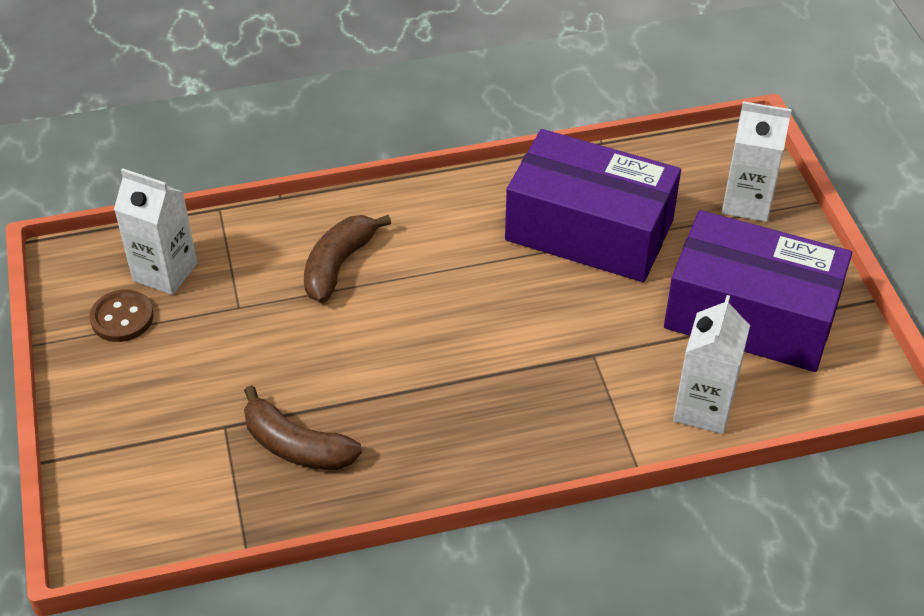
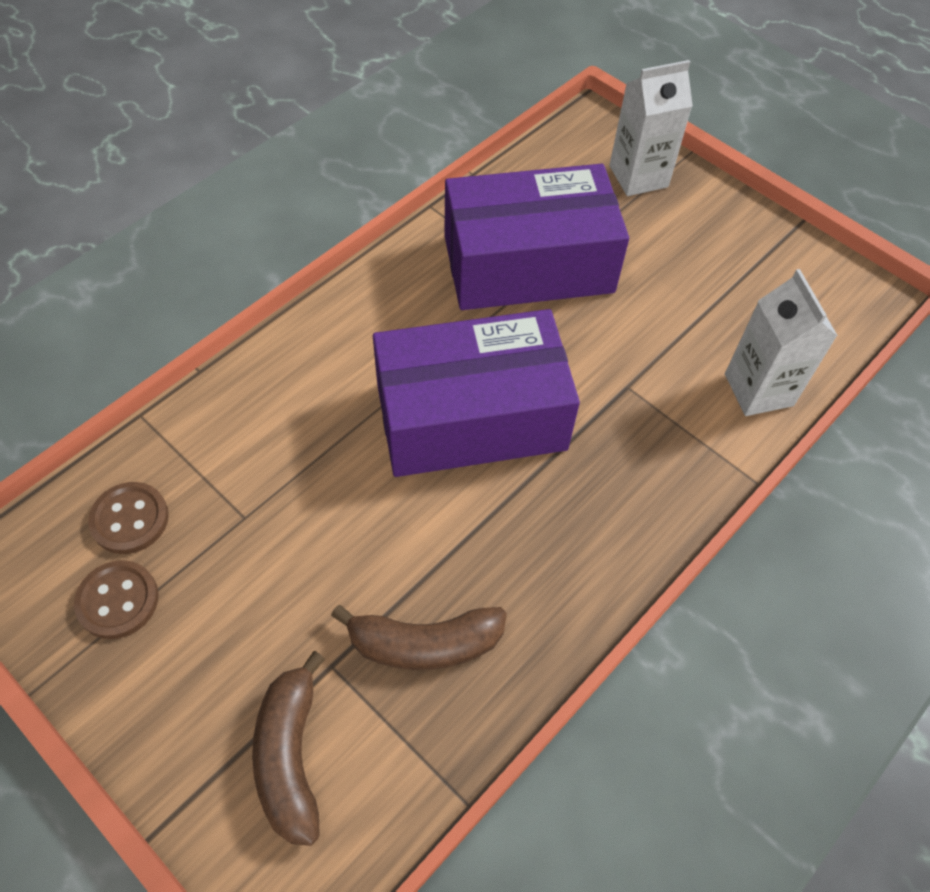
camera: 35 degrees left, 10 degrees up
(165, 272) = (130, 519): white carton -> brown button
(338, 265) = (317, 416): brown banana -> brown banana (291, 756)
(751, 315) = (725, 280): purple box -> purple box (471, 417)

